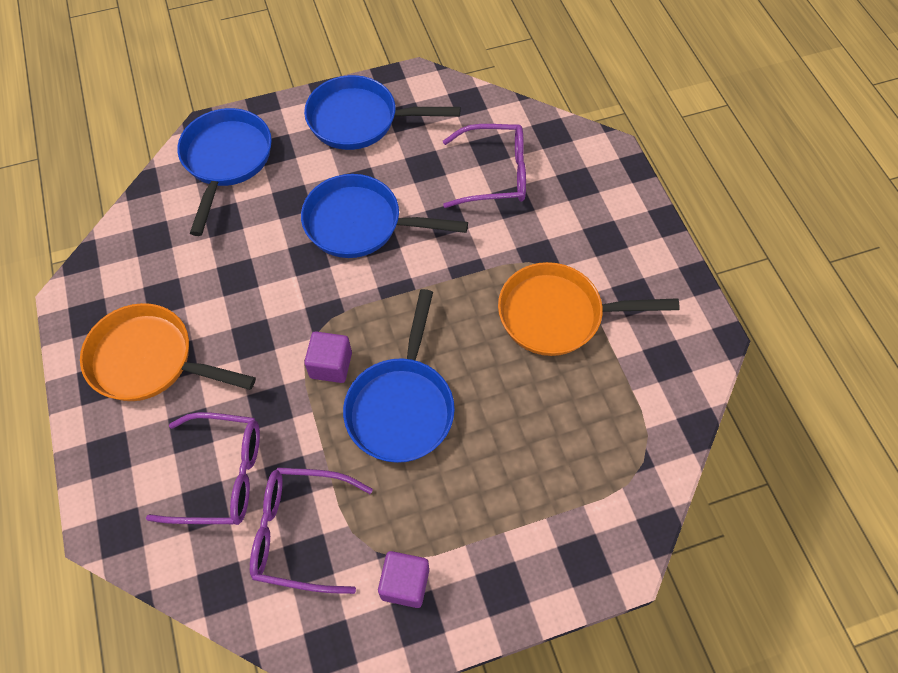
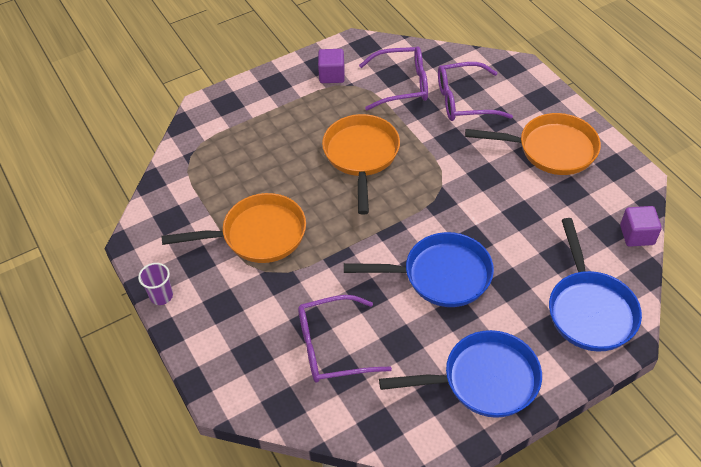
camera: 170 degrees right, 10 degrees down
(331, 365) = (420, 170): purple cube -> purple cube (637, 235)
(401, 406) = (361, 156): blue pan -> orange pan
(674, 261) = (161, 296): none -> purple cup

